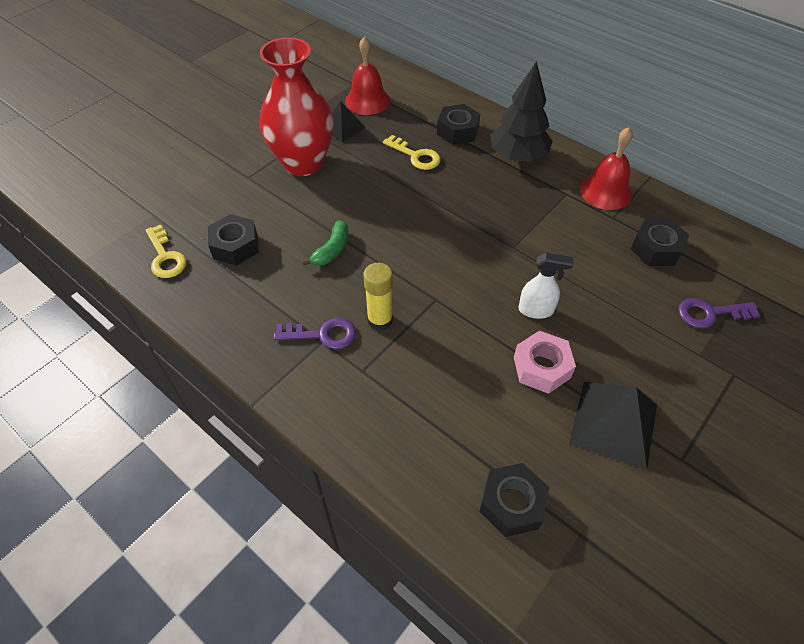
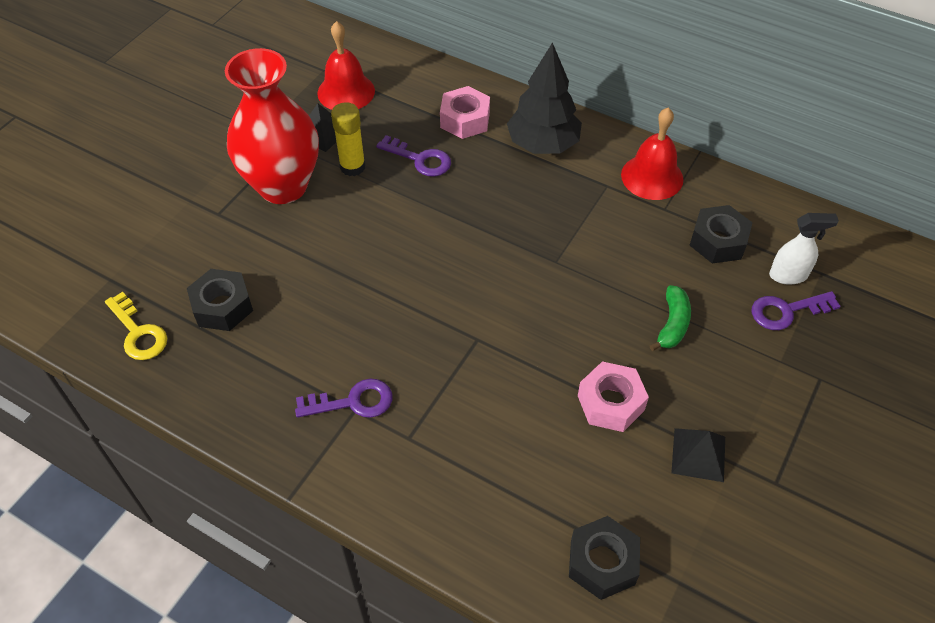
camera: 10 degrees left, 0 degrees up
(332, 250) = (342, 295): green banana -> green banana (672, 324)
(380, 320) = (417, 374): yellow glue stick -> yellow glue stick (352, 167)
(416, 156) = (420, 159): yellow key -> purple key
(457, 131) = (465, 120): black nut -> pink nut
(536, 310) = (594, 335): white spray bottle -> white spray bottle (788, 275)
(613, 423) = (698, 454): black pyramid -> black pyramid, size x0.61

